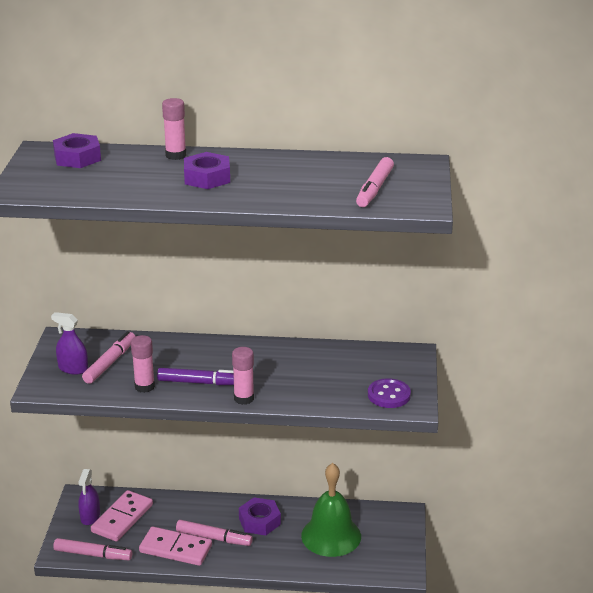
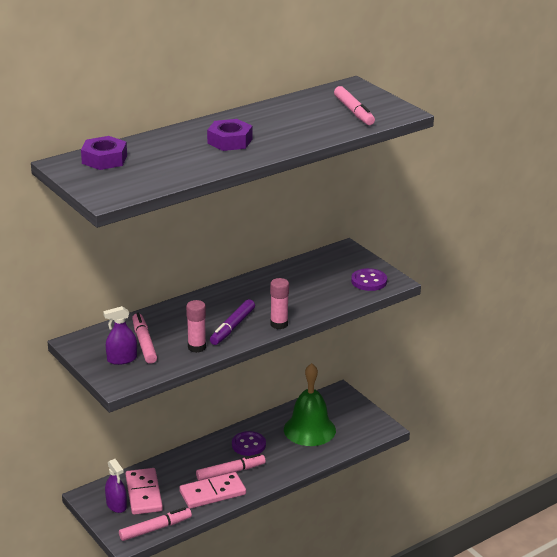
camera: 40 degrees left, 0 degrees up
(176, 155) = (176, 134): pink glue stick -> none
(200, 382) = (232, 327): purple marker -> purple marker turned 150 degrees clockwise
(259, 521) = (248, 445): purple nut -> purple button

